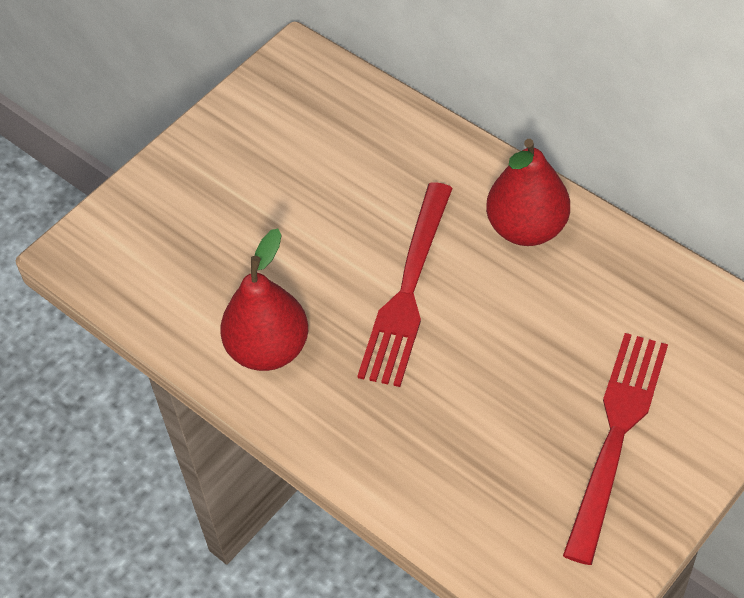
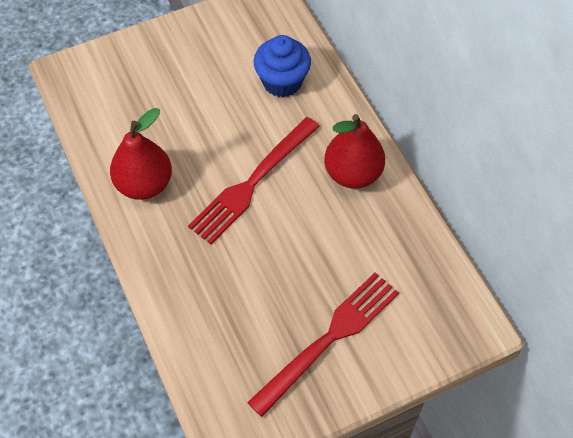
camera: 20 degrees right, 5 degrees up
(371, 153) = (282, 82): none -> blue cupcake

